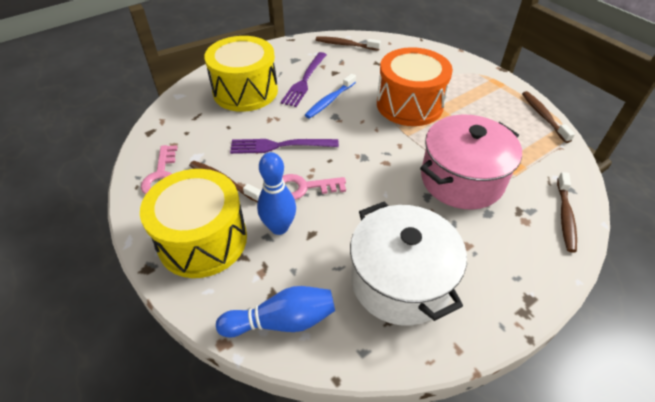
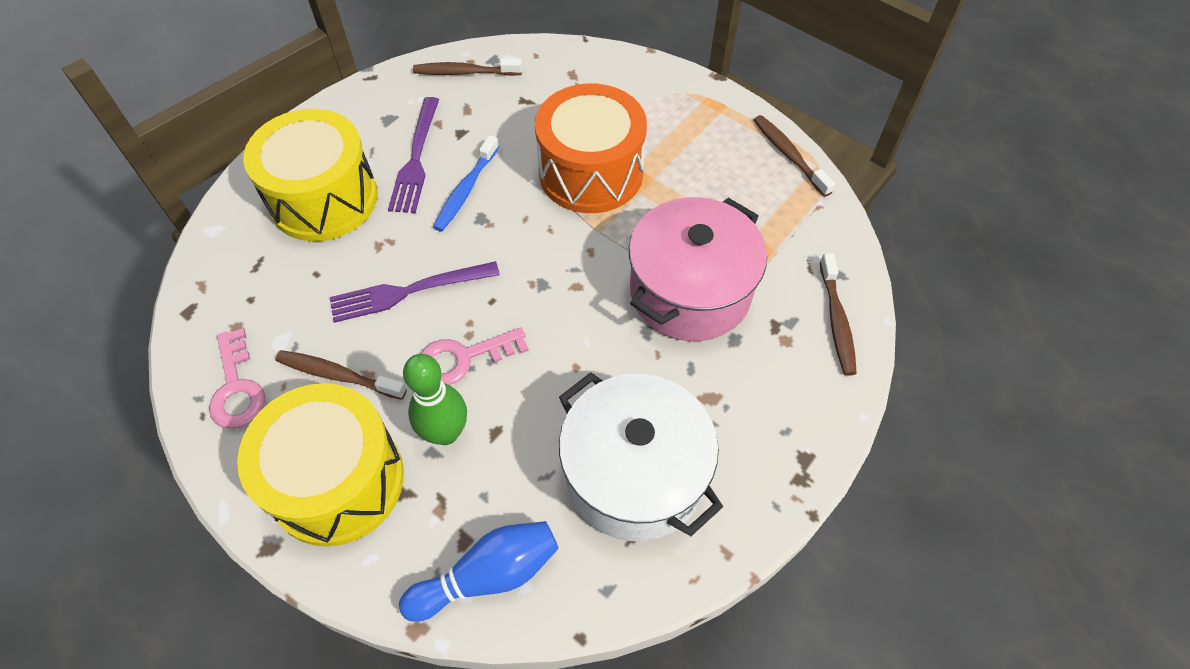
camera: 15 degrees left, 10 degrees up
(279, 227) = (445, 433): blue bowling pin -> green bowling pin

